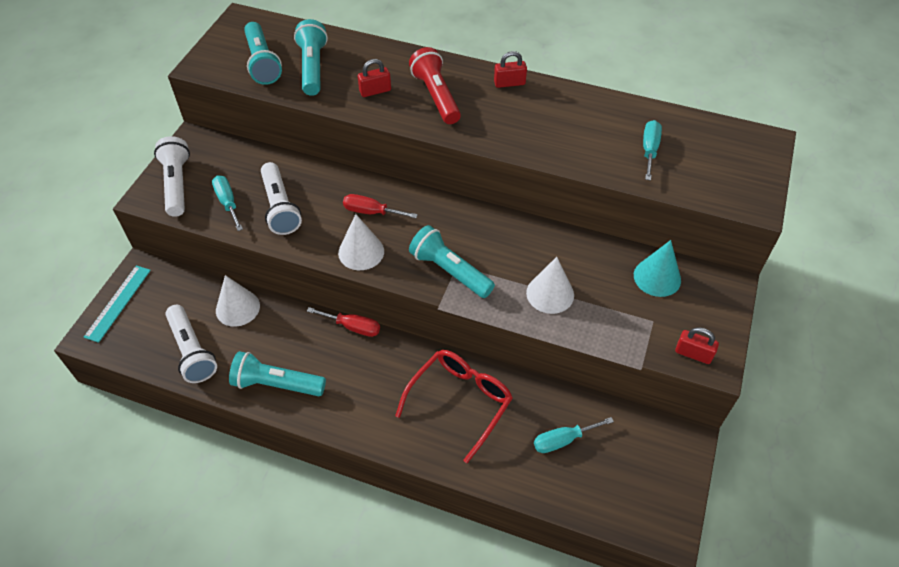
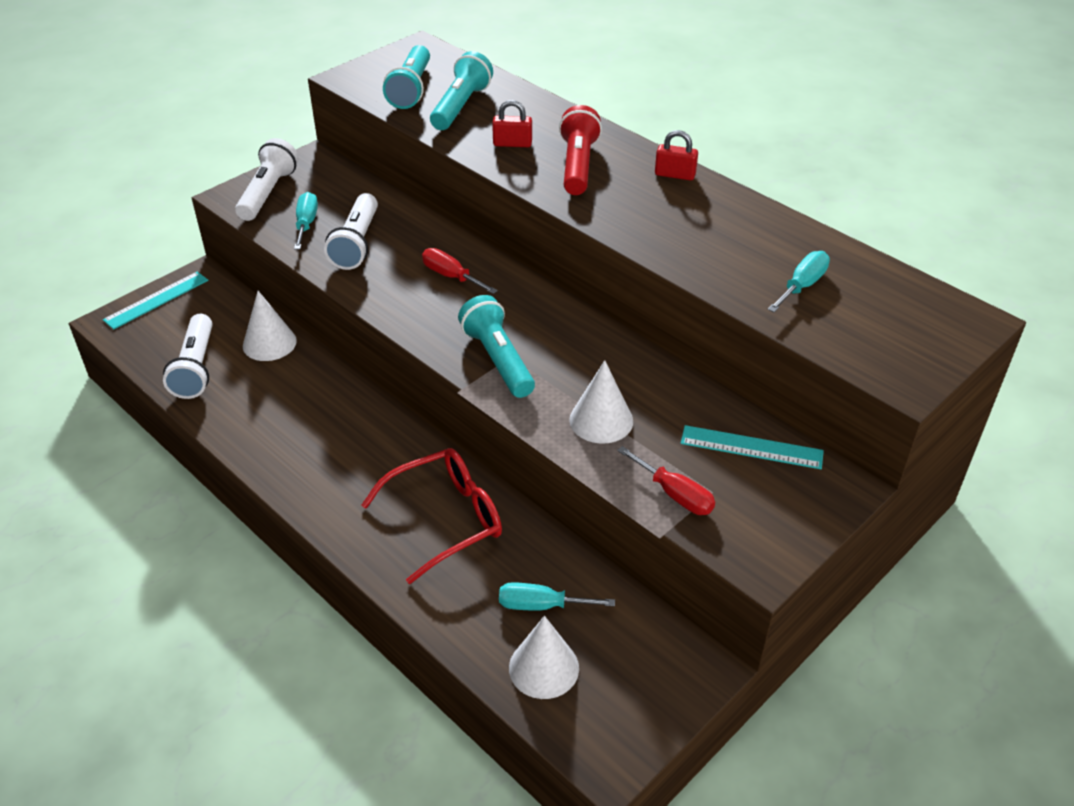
camera: 25 degrees right, 10 degrees down
(276, 384) = (258, 428): turquoise flashlight -> none
(353, 327) = (377, 402): red screwdriver -> red screwdriver (675, 494)
(361, 252) = (412, 310): white cone -> white cone (544, 667)
(657, 277) = (751, 447): turquoise cone -> turquoise ruler
(693, 354) = (741, 545): red padlock -> none

